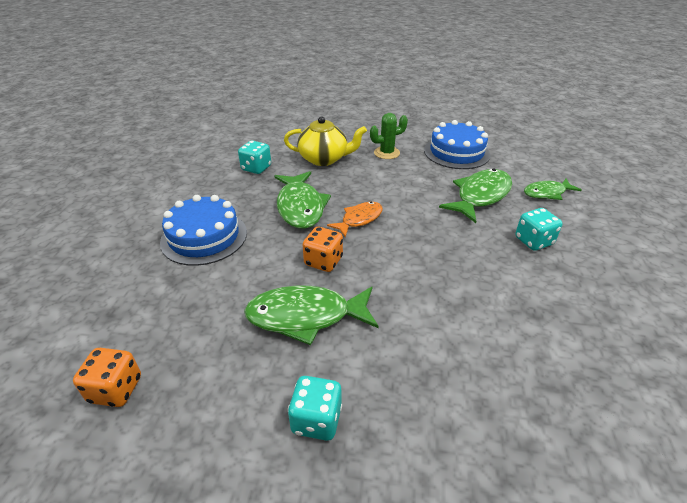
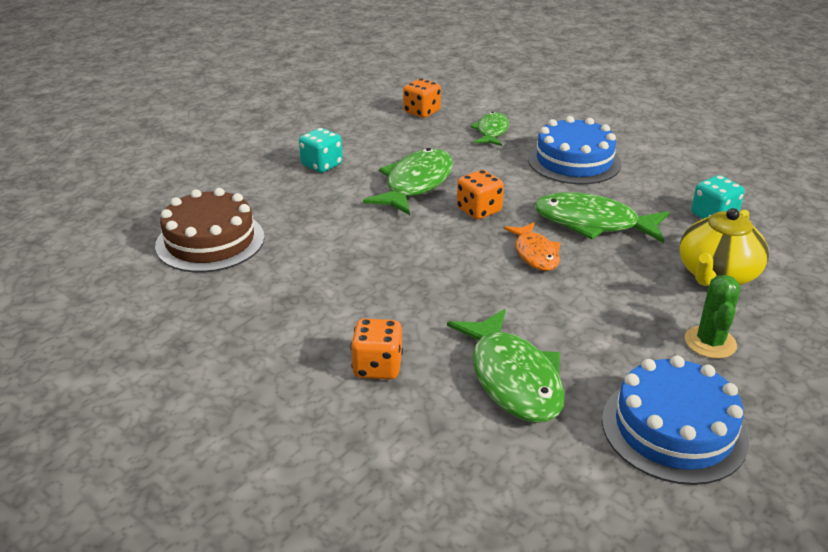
camera: 120 degrees right, 5 degrees down
(533, 241) = (377, 367): turquoise dice -> orange dice
(537, 425) = (210, 241): none -> brown cake
(547, 193) = (466, 461): green fish -> green fish (491, 131)

